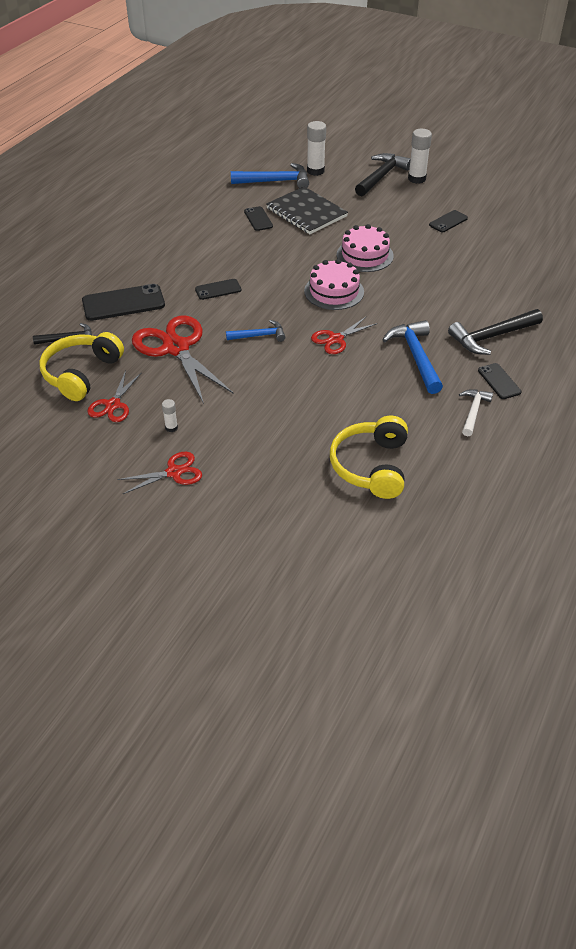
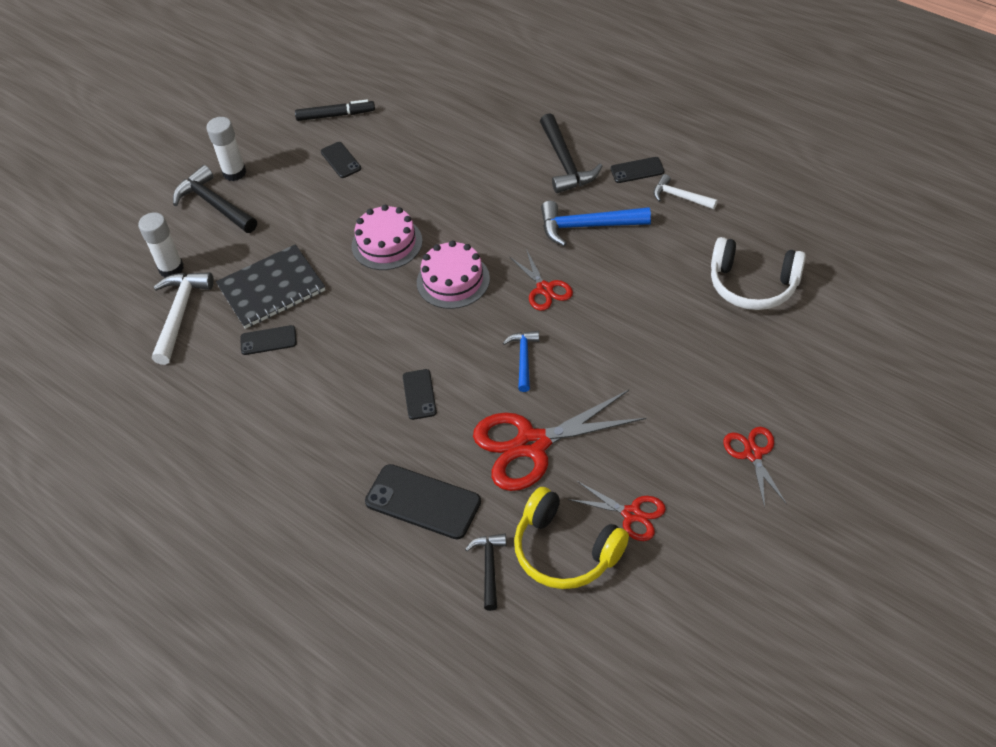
camera: 75 degrees left, 5 degrees up
(123, 303) = (423, 502): black phone -> black phone turned 60 degrees counterclockwise
(171, 427) = (679, 454): white glue stick -> none
(275, 181) = (180, 314): blue hammer -> white hammer
(371, 466) = (753, 285): yellow headphones -> white headphones
(498, 211) = (335, 115): none -> black marker

